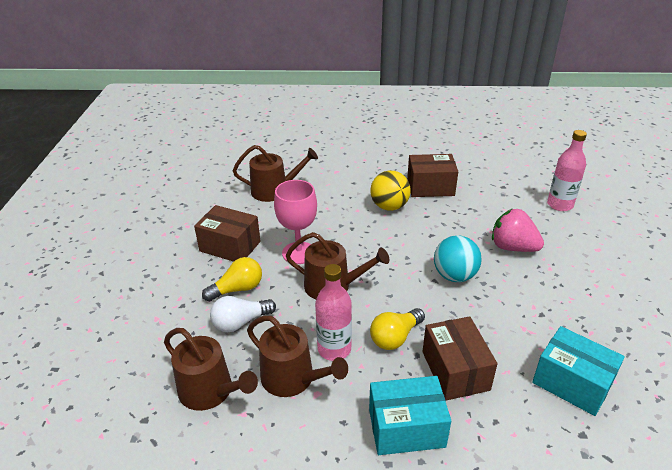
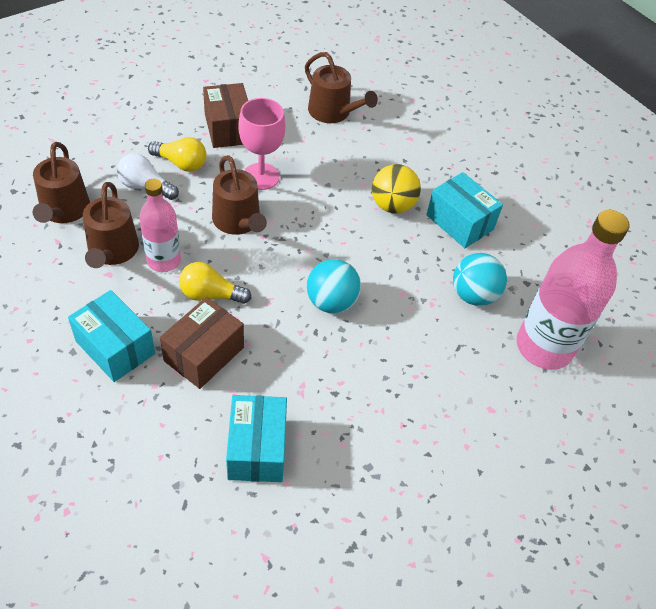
camera: 45 degrees right, 15 degrees up
(430, 187) = (459, 222): brown box -> turquoise box
(497, 211) = (473, 295): none -> turquoise ball
(512, 247) = (421, 332): pink strawberry -> none
(560, 205) = (544, 347): pink bottle -> pink bottle, size x1.68

